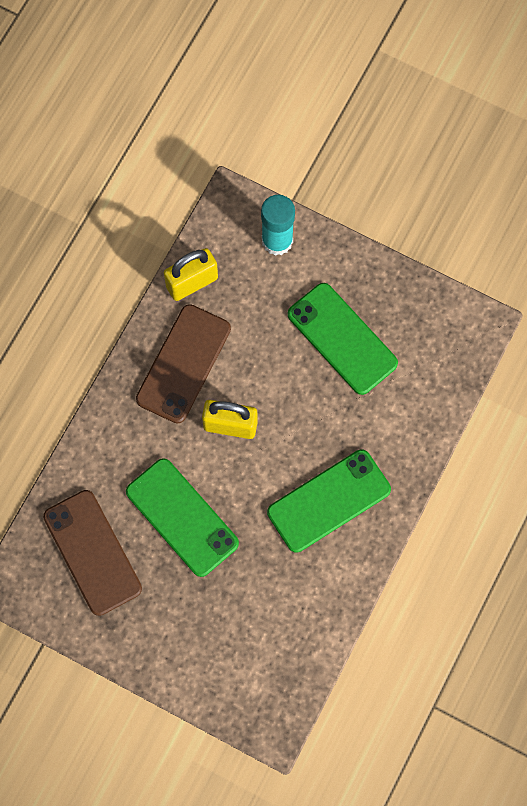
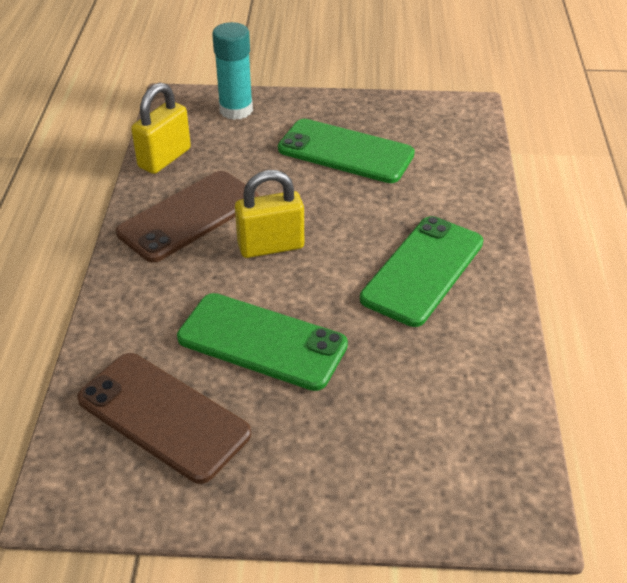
camera: 25 degrees left, 30 degrees down
(183, 364) = (189, 216): brown phone -> brown phone turned 45 degrees clockwise

